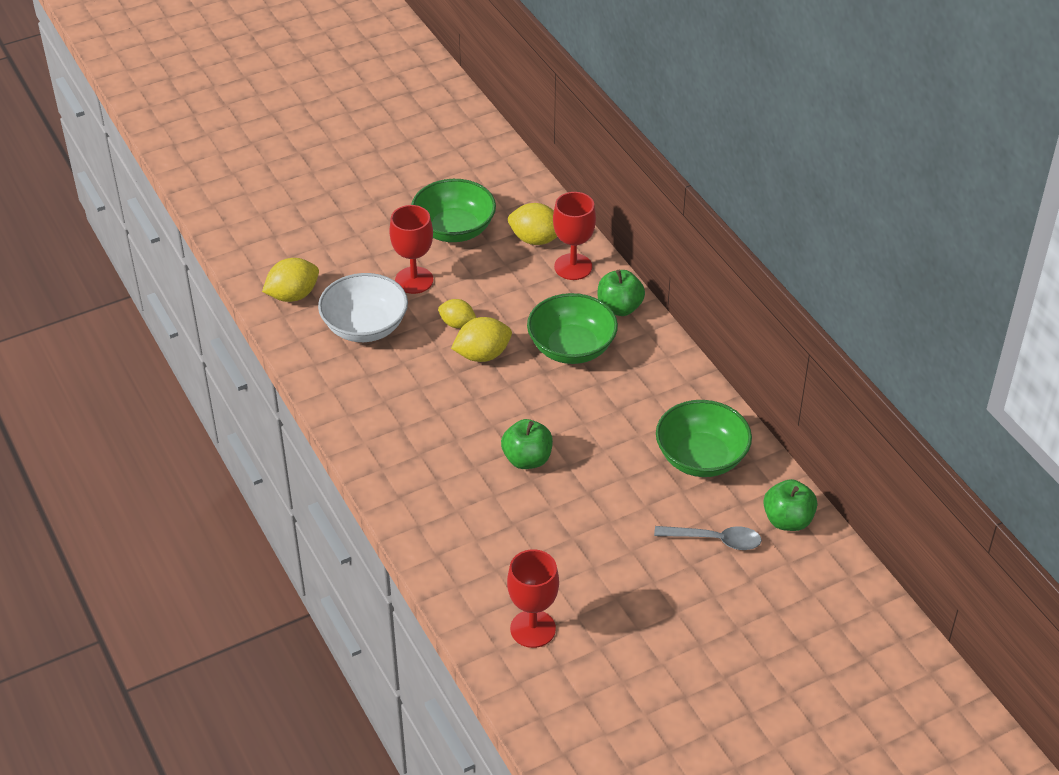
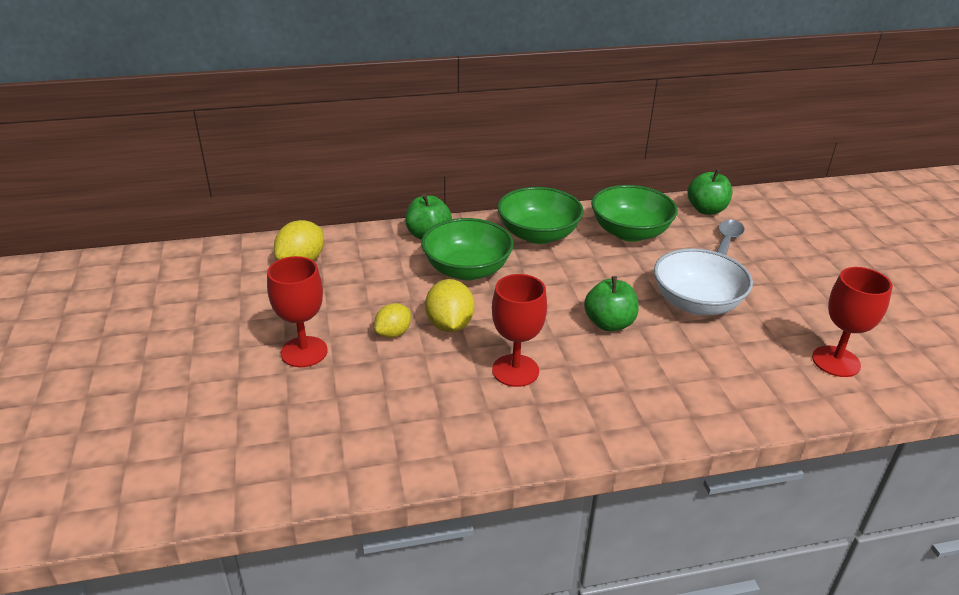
camera: 75 degrees left, 10 degrees down
(293, 295) = (258, 461): yellow lemon -> none
(365, 327) = (357, 404): white bowl -> white bowl (696, 303)
(454, 229) = (244, 309): green bowl -> green bowl (538, 235)
(573, 267) = (356, 248): red goblet -> red goblet (515, 370)

